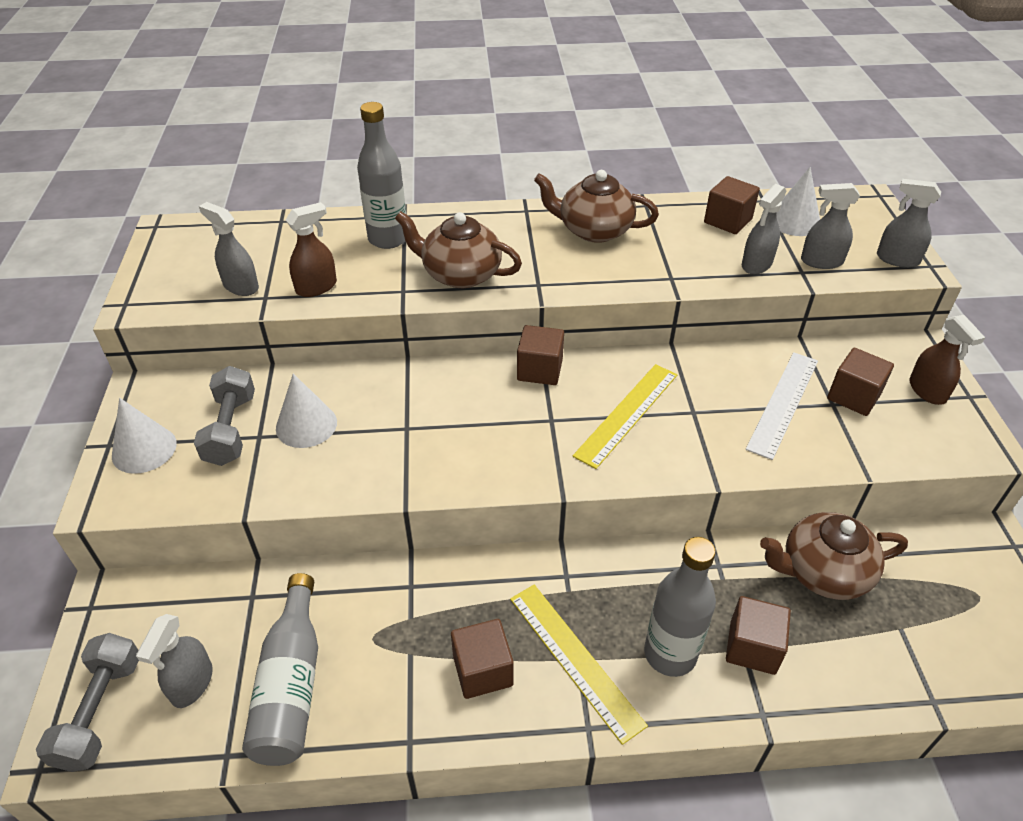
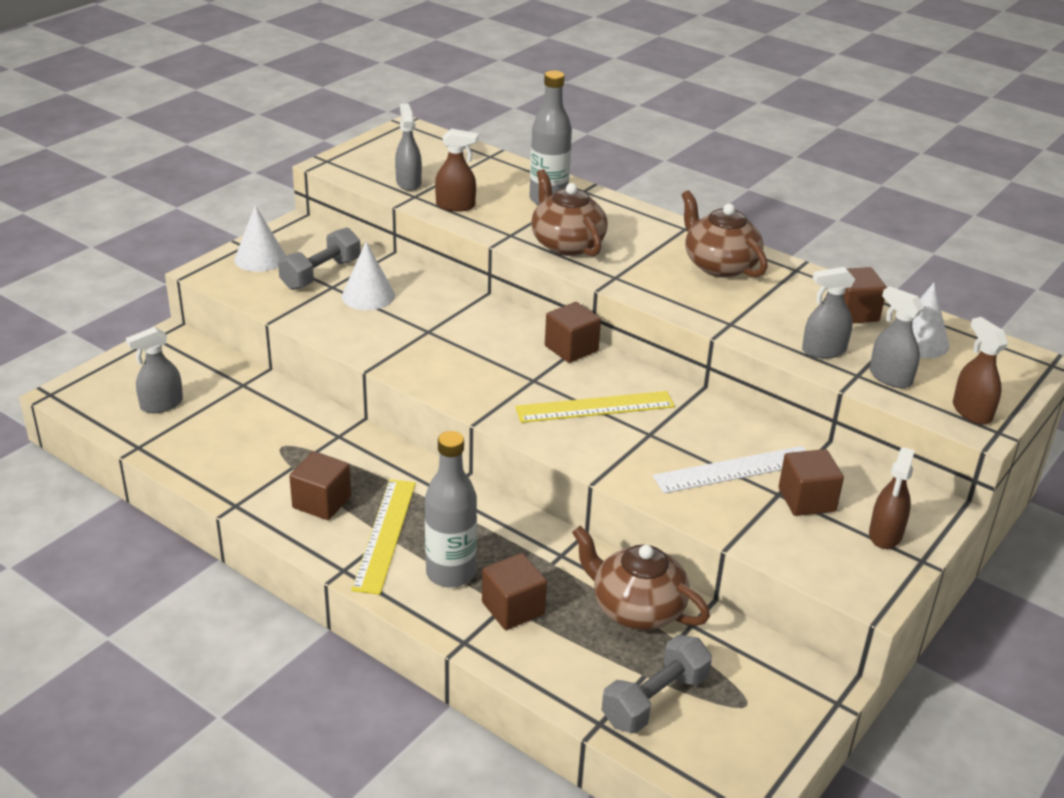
camera: 40 degrees right, 10 degrees down
(100, 711) = (105, 388): grey dumbbell -> grey dumbbell (655, 700)
(291, 685) = (209, 438): grey bottle -> none
(897, 259) = (971, 412): grey spray bottle -> brown spray bottle

